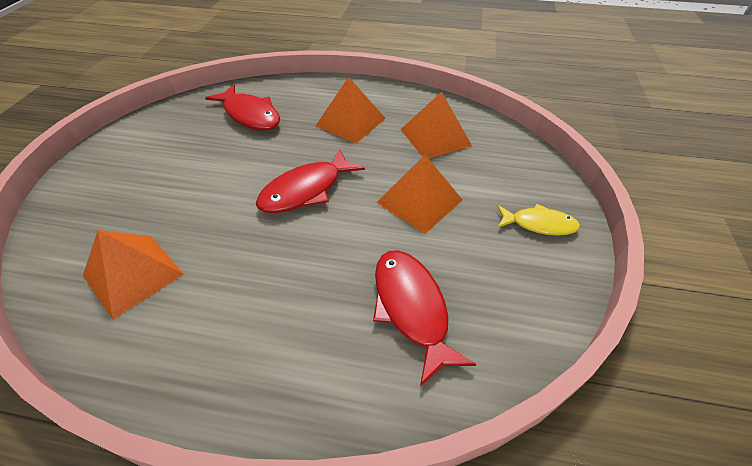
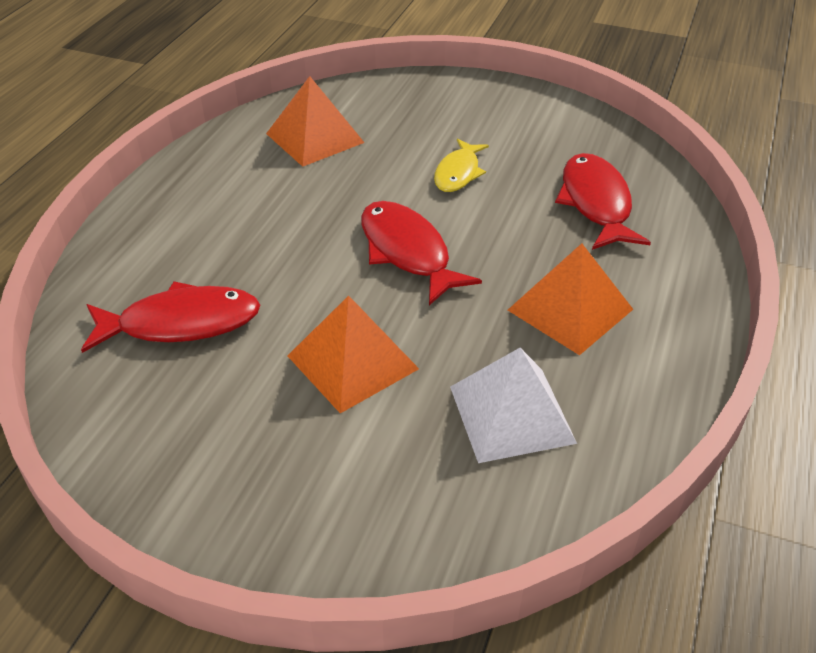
camera: 100 degrees right, 5 degrees down
(250, 115) = (596, 203): red fish -> red fish turned 120 degrees clockwise
(435, 137) = (512, 414): orange pyramid -> white pyramid
(539, 224) = (255, 497): yellow fish -> yellow fish (458, 173)

